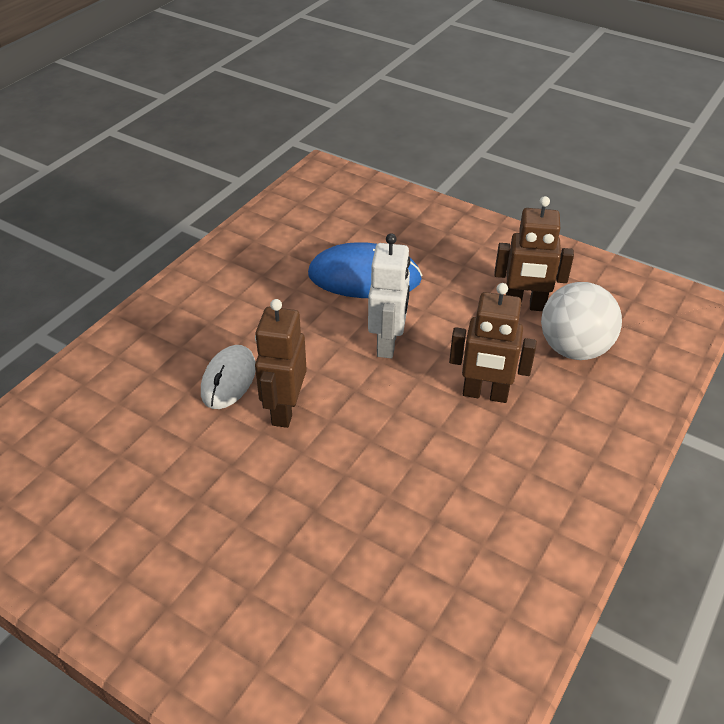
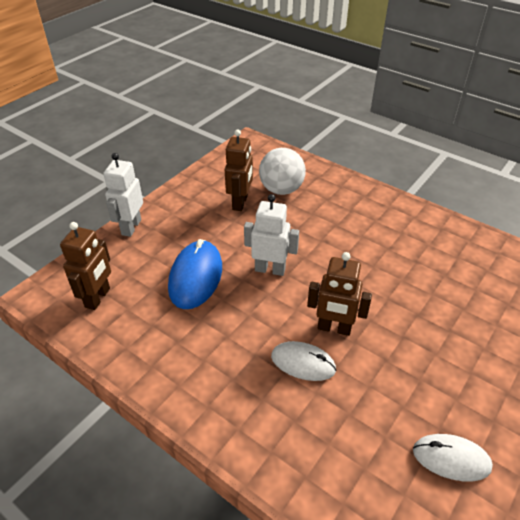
camera: 85 degrees left, 0 degrees up
(78, 518) = (451, 458): none -> white mouse
(445, 214) = (131, 227): none -> white robot
(485, 394) = (318, 229): brown robot -> brown robot (98, 298)

